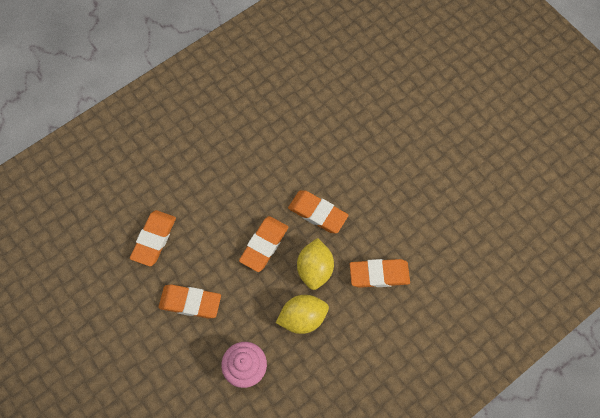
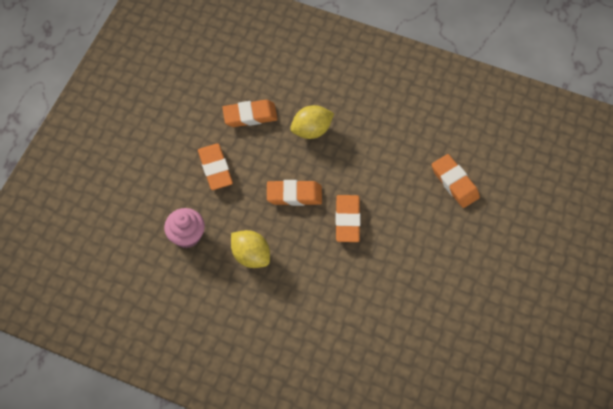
camera: 60 degrees right, 5 degrees down
(315, 269) = (297, 243): yellow lemon -> yellow lemon (311, 130)
(379, 274) = (323, 295): orange eraser -> orange eraser (454, 183)

